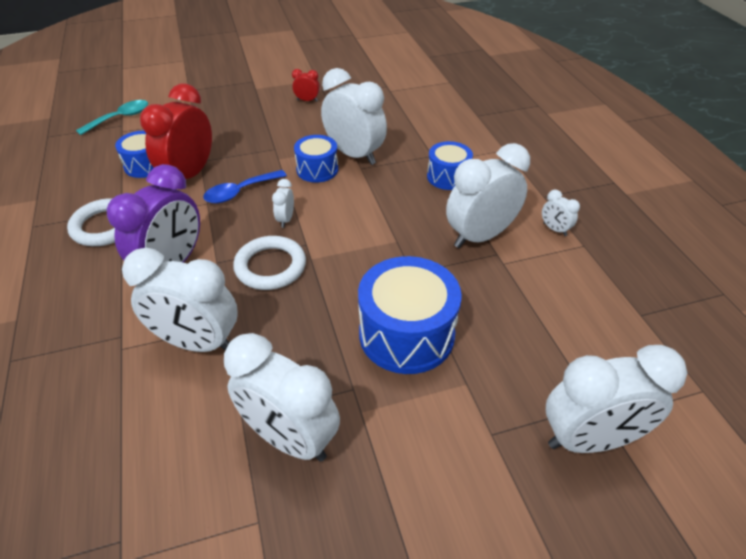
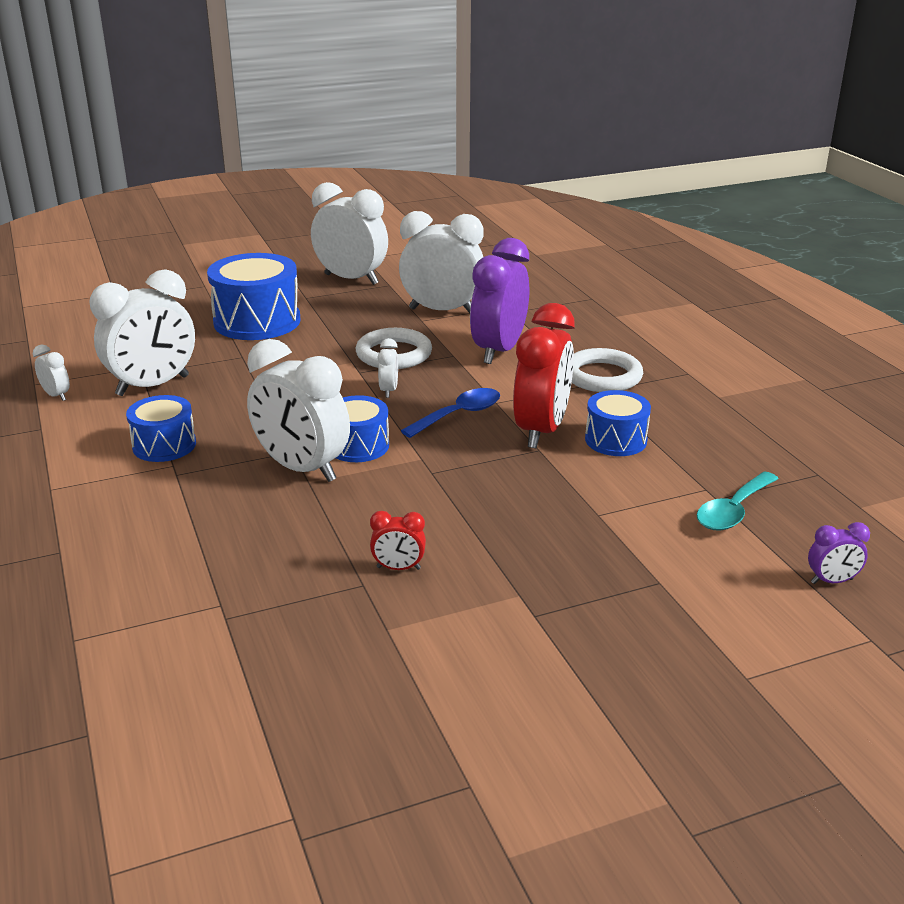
camera: 175 degrees right, 15 degrees down
(111, 87) = (831, 581): none -> purple clock
(589, 439) = (134, 286): white clock -> none

